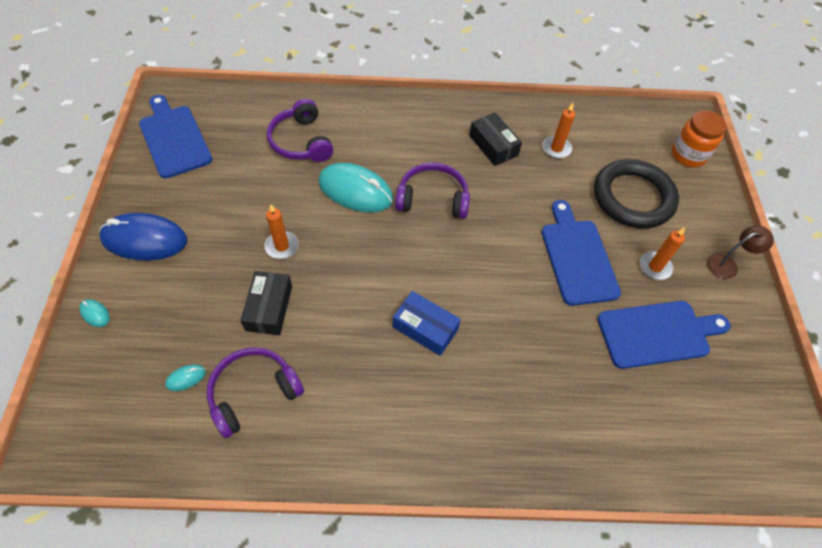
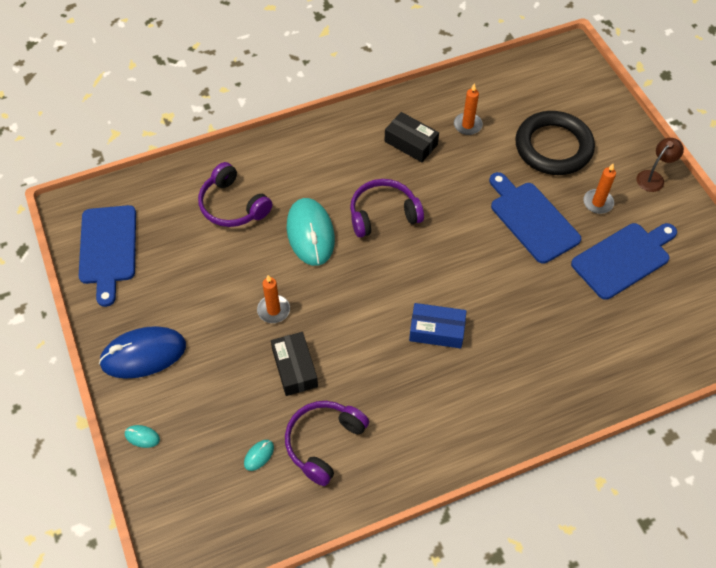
camera: 20 degrees left, 0 degrees up
(174, 138) = (108, 249): blue cutting board -> blue cutting board turned 135 degrees counterclockwise
(355, 191) = (310, 234): turquoise mouse -> turquoise mouse turned 75 degrees clockwise
(688, 155) = (582, 89): orange jar -> none

